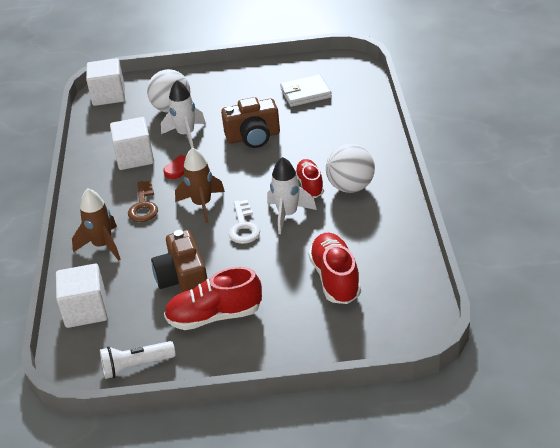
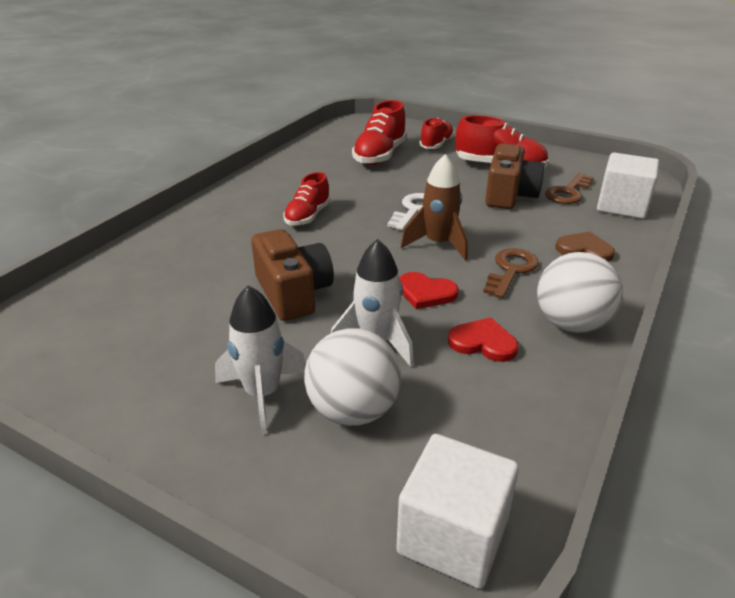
camera: 150 degrees left, 5 degrees down
(102, 245) = (584, 249): brown rocket -> brown heart
(135, 157) = (483, 342): white cube -> red heart
(136, 307) = (568, 192): none -> brown key
(136, 366) = (585, 163): white flashlight -> none
(253, 137) = (293, 293): brown camera -> brown camera turned 45 degrees clockwise
(288, 215) = (361, 203): white rocket -> white rocket (263, 394)
(301, 325) = (436, 145): none -> red shoe
(305, 93) = (139, 323): white wallet -> none
(351, 187) = (274, 200): white ball -> white ball (571, 324)

